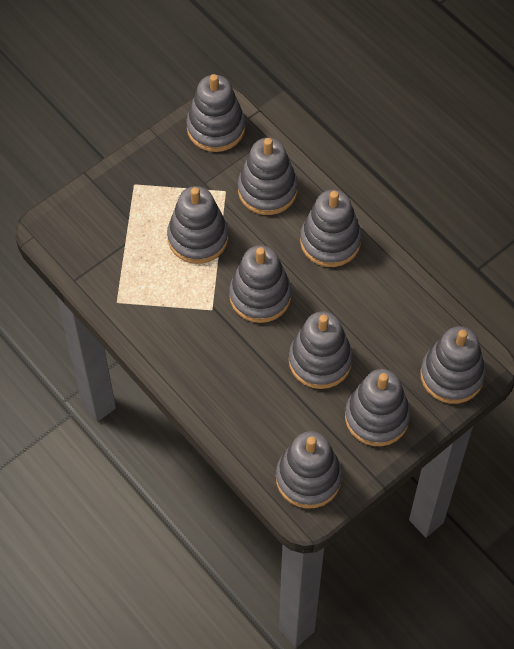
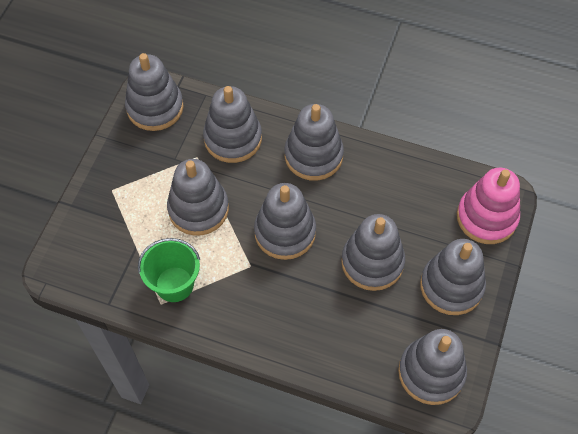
camera: 30 degrees left, 0 degrees up
(138, 292) = (174, 284): none -> green bucket
(452, 375) = (486, 217): grey stacking toy -> pink stacking toy

